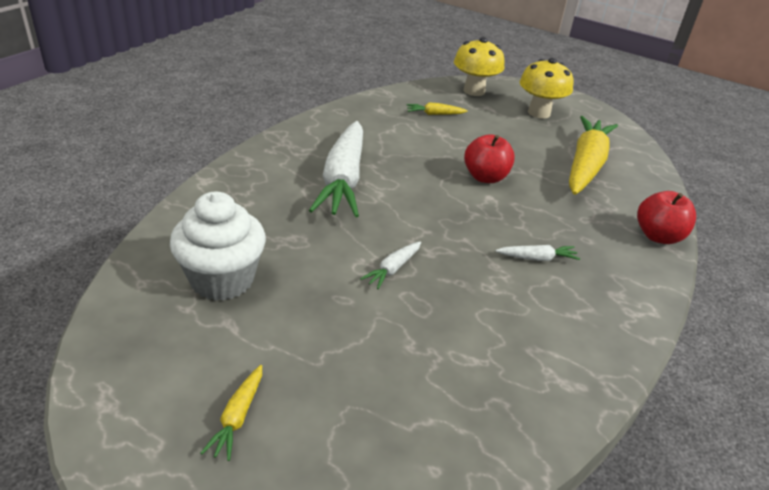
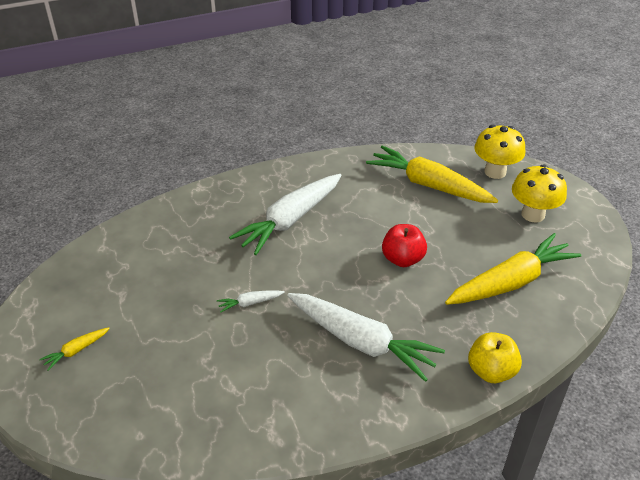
camera: 40 degrees right, 5 degrees up
(222, 280) = (144, 264): white cupcake -> none
(434, 114) = (429, 185): yellow carrot -> yellow carrot, size x2.39
(537, 258) = (361, 342): white carrot -> white carrot, size x2.39
(658, 236) = (491, 371): red apple -> yellow apple

